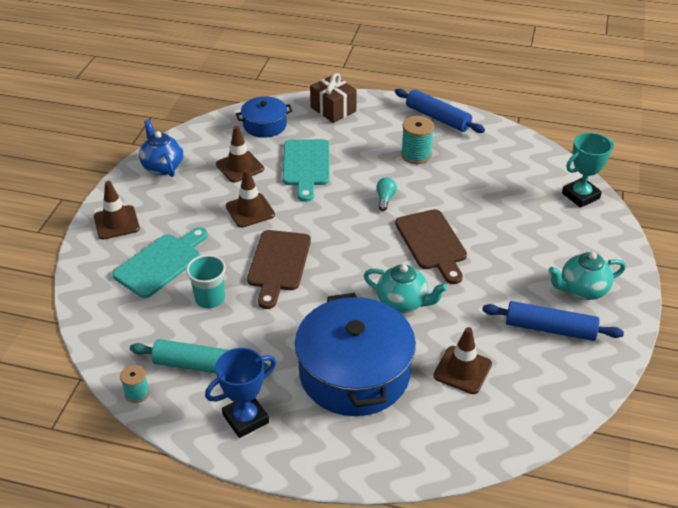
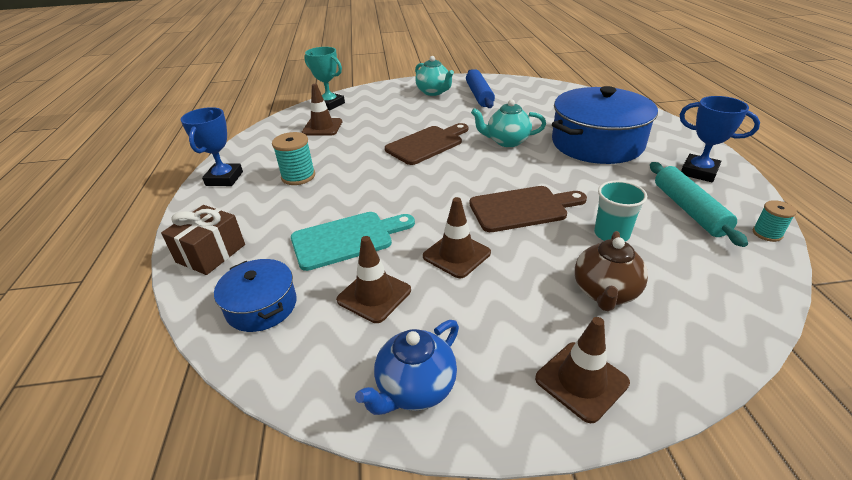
camera: 110 degrees left, 5 degrees down
(161, 263) = (605, 292): turquoise cutting board -> brown teapot
(385, 198) = (380, 177): turquoise light bulb -> none
(403, 302) = (507, 141): turquoise teapot -> turquoise teapot turned 90 degrees counterclockwise
(437, 118) = (224, 178): blue rolling pin -> blue trophy
(462, 370) = (545, 112): brown traffic cone -> brown traffic cone (322, 127)

